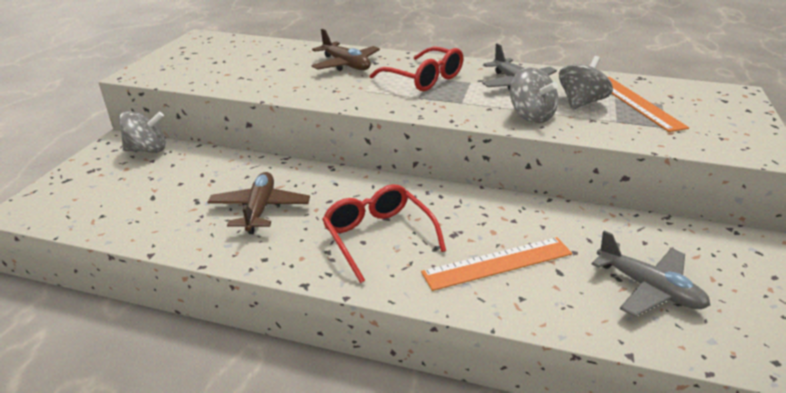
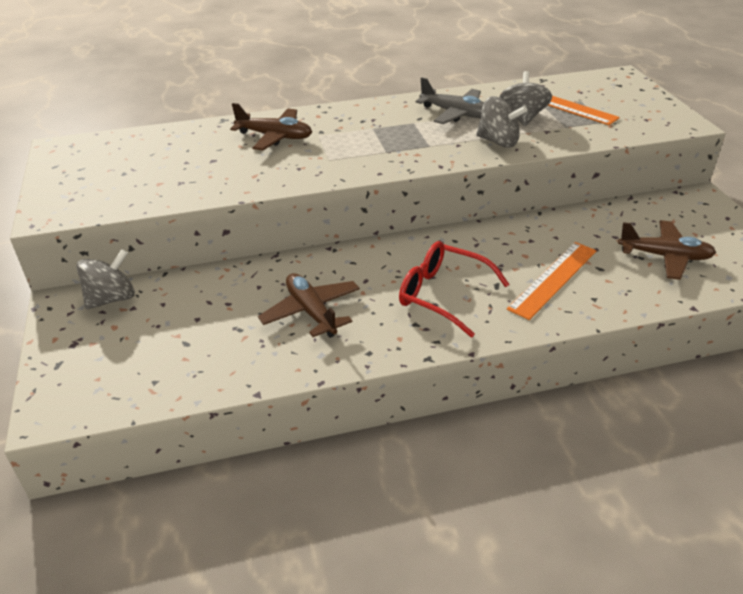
camera: 30 degrees left, 5 degrees up
(424, 79) = (369, 131): red glasses -> none
(648, 288) = (665, 256): grey plane -> brown plane

